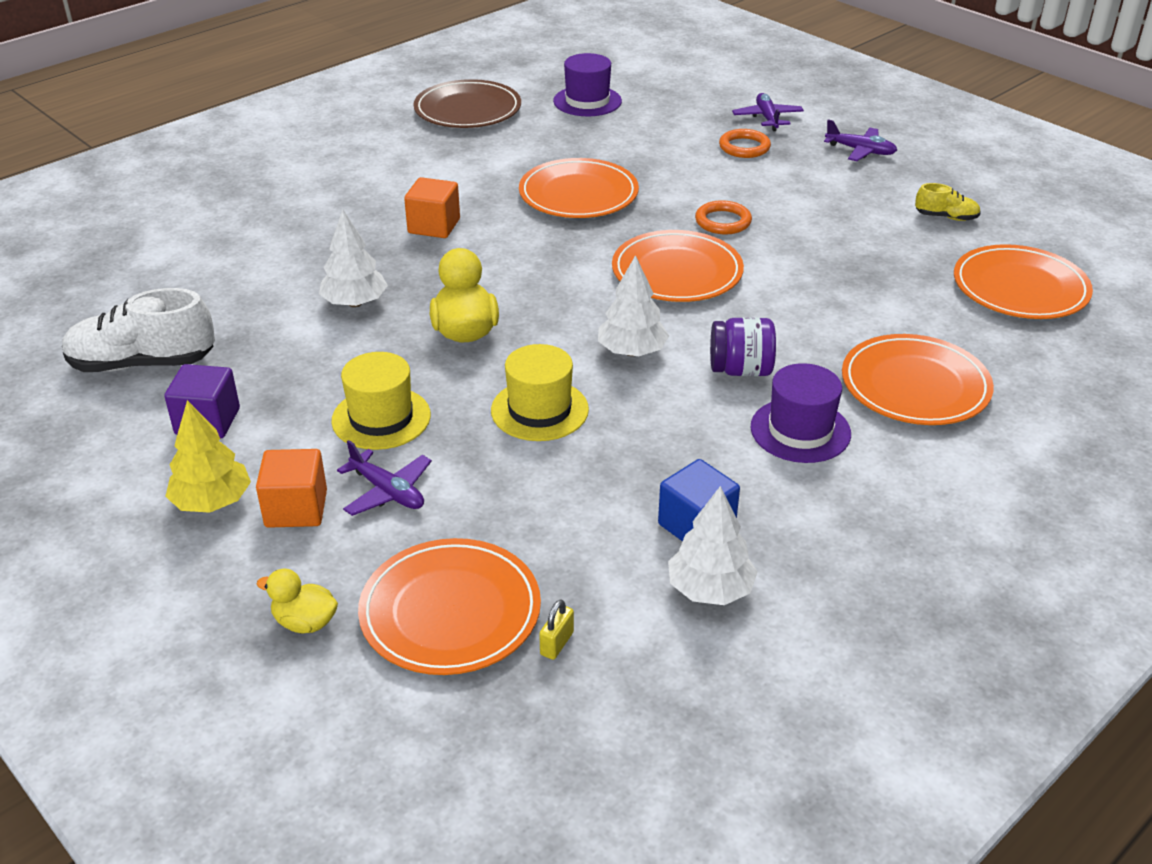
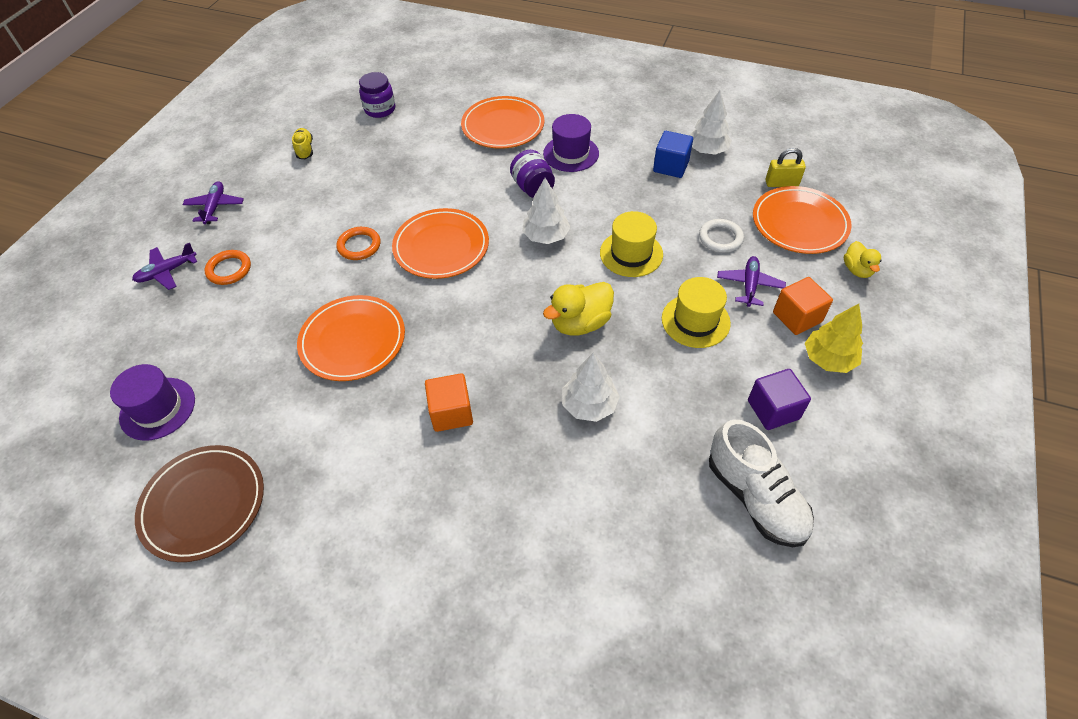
camera: 115 degrees left, 15 degrees up
(496, 506) = (720, 238): none -> white ring
(557, 643) = (781, 183): yellow padlock -> yellow padlock, size x1.50
(1020, 288) = (380, 109): orange plate -> purple jar

